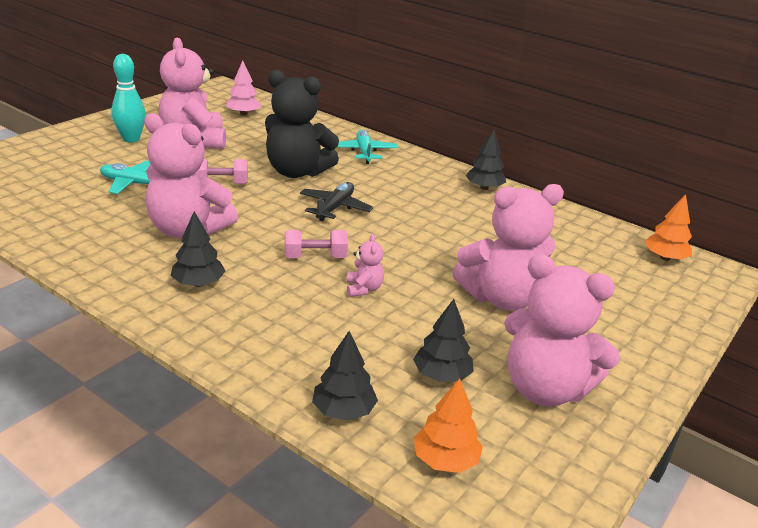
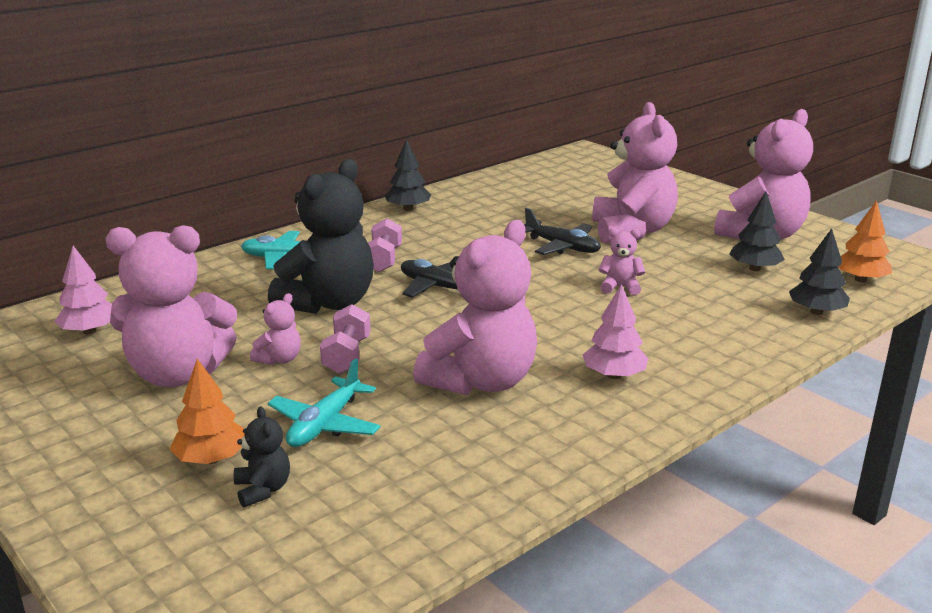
camera: 75 degrees left, 5 degrees down
(69, 174) = (263, 489): none -> black teddy bear
(131, 139) = (137, 433): turquoise bowling pin -> none
(198, 283) = (614, 375): black tree -> pink tree
(214, 164) = (279, 359): none -> pink teddy bear
(315, 257) = (555, 306): pink dumbbell -> pink dumbbell (383, 260)
(441, 259) = (562, 247): none -> black plane
(664, 258) = (561, 164): orange tree -> orange tree (211, 459)

